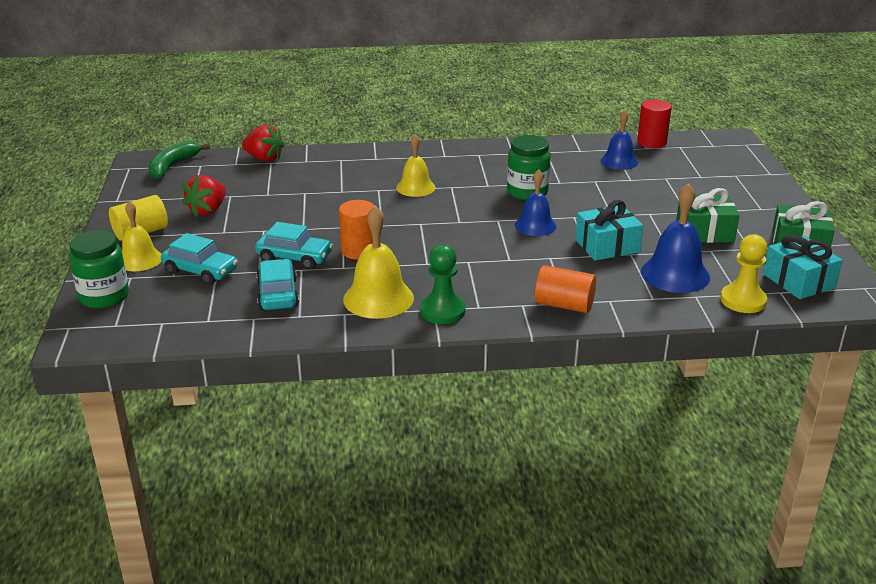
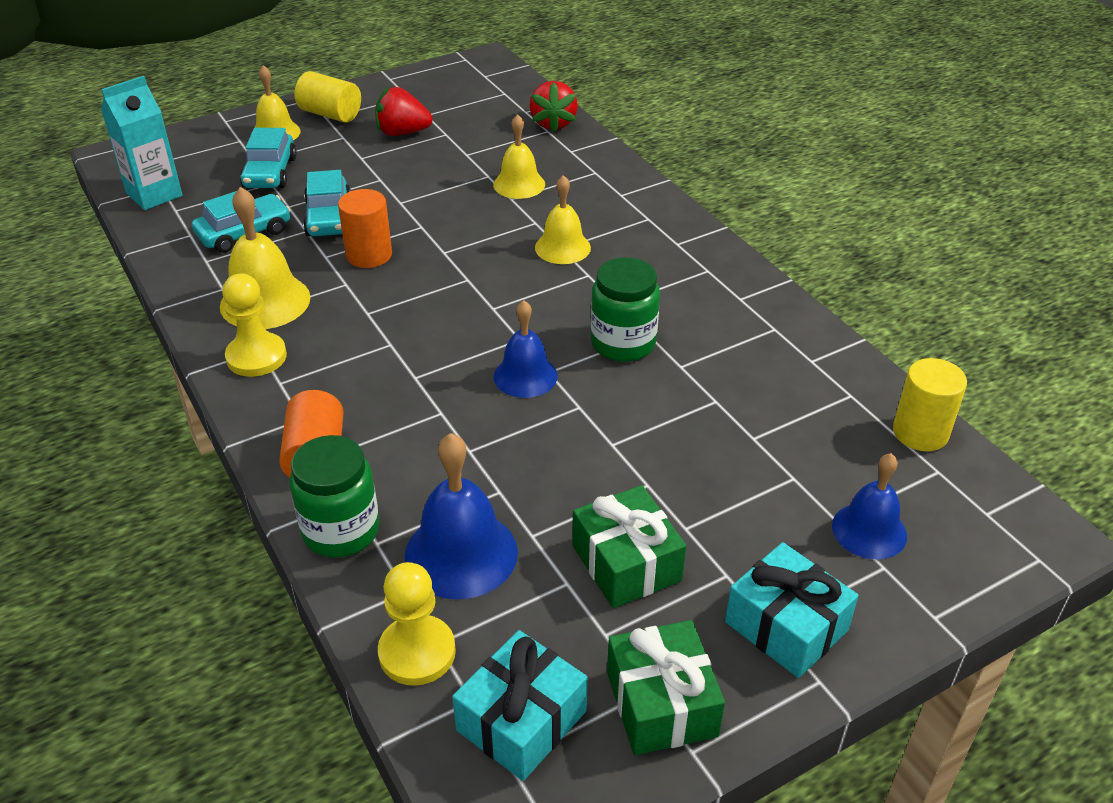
camera: 65 degrees right, 10 degrees up
(104, 297) = (196, 140): green jar -> green jar (341, 531)
(171, 327) = (154, 194): none -> turquoise carton
(172, 166) = (487, 79): green banana -> none
(328, 185) = (519, 184): none -> yellow bell
(442, 311) = (256, 357): green pawn -> yellow pawn
(607, 246) = (508, 460): turquoise gift -> turquoise gift (786, 626)
(619, 161) = (809, 411): blue bell -> blue bell (869, 530)
(651, 142) = (920, 432): red cylinder -> yellow cylinder

